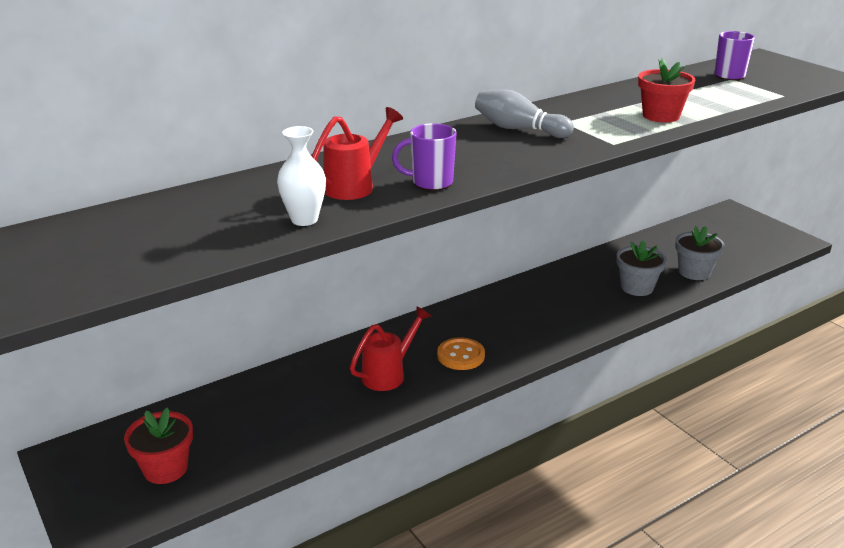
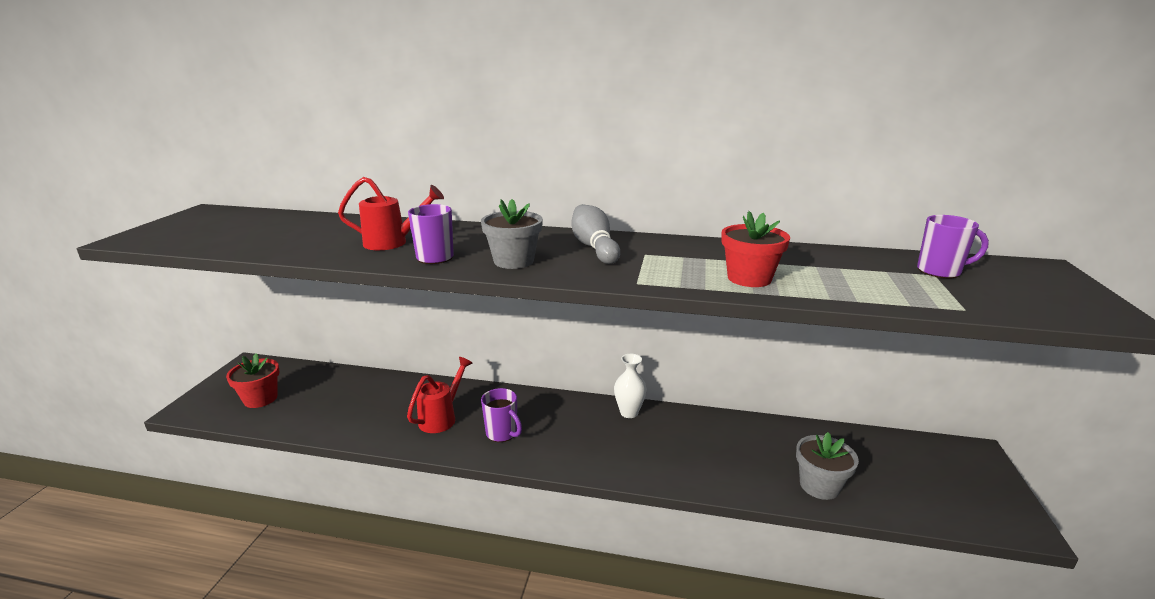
camera: 45 degrees right, 5 degrees down
(304, 219) = (315, 249): white vase -> white vase (629, 412)
(389, 374) = (442, 417): red watering can -> red watering can turned 60 degrees counterclockwise
(461, 355) = (502, 433): orange button -> purple mug
(637, 287) = (732, 466): grey flower pot -> grey flower pot (513, 261)

